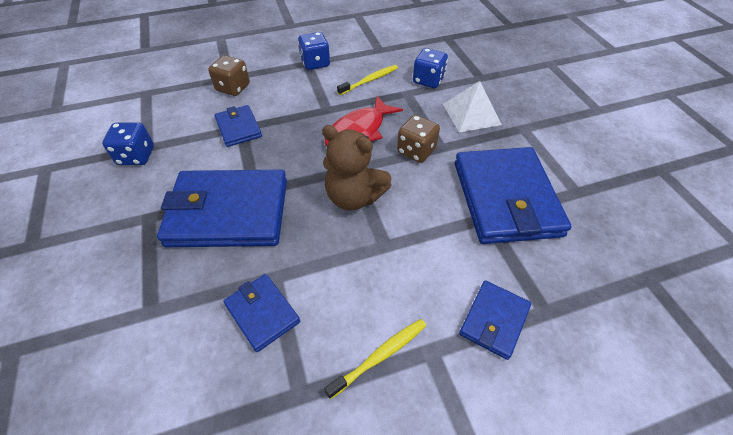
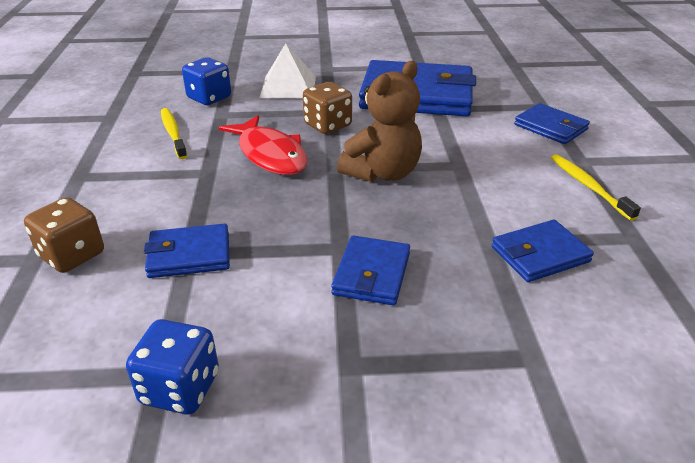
camera: 75 degrees left, 15 degrees down
(228, 212) = (372, 274): blue wallet -> blue wallet, size x0.50
(315, 63) = (87, 169): blue dice -> none

